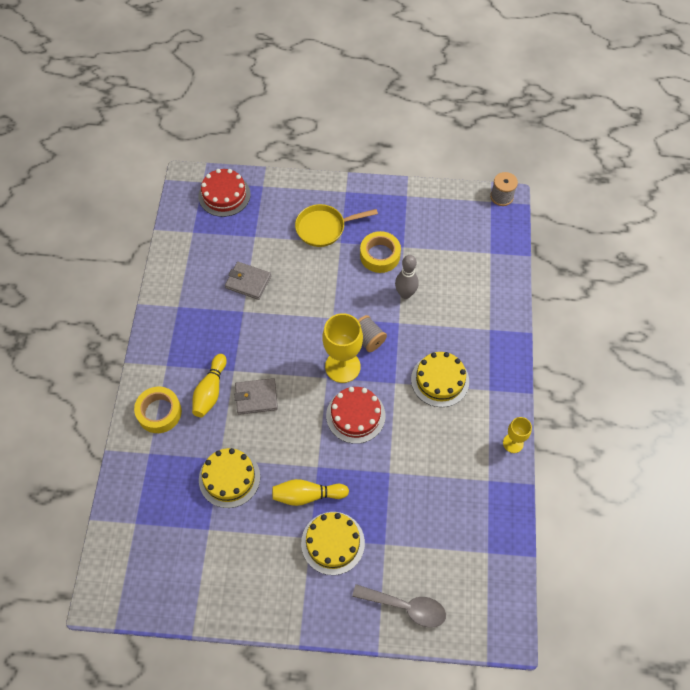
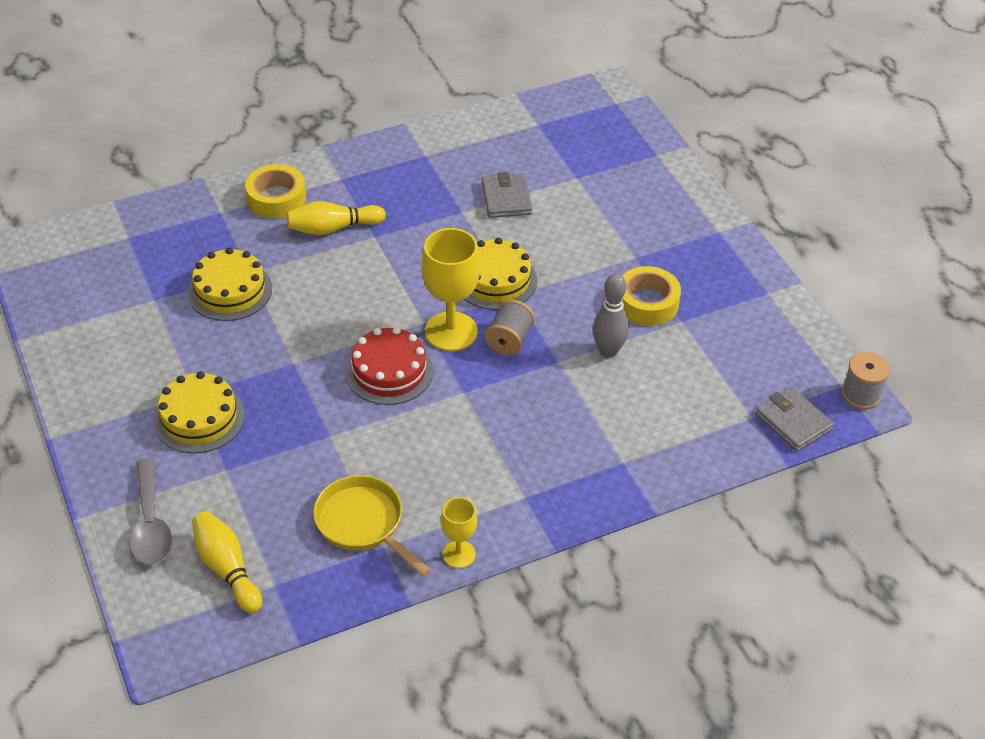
camera: 60 degrees right, 15 degrees down
(224, 195) = (613, 128): red cake -> none
(256, 397) = (351, 270): grey wallet -> grey wallet (793, 422)
(307, 495) = (249, 369): yellow bowling pin -> yellow bowling pin (227, 569)
(324, 228) = (643, 233): yellow pan -> yellow pan (363, 523)
(440, 380) = (501, 437): yellow cake -> yellow cake (495, 280)

